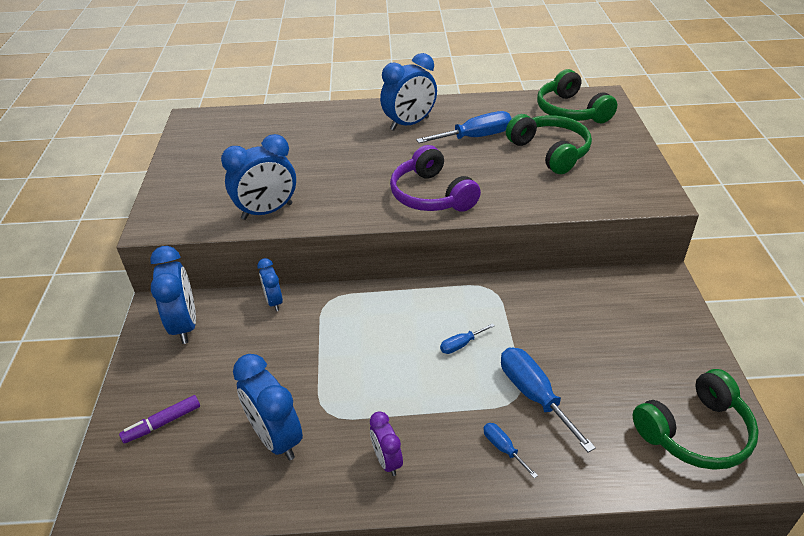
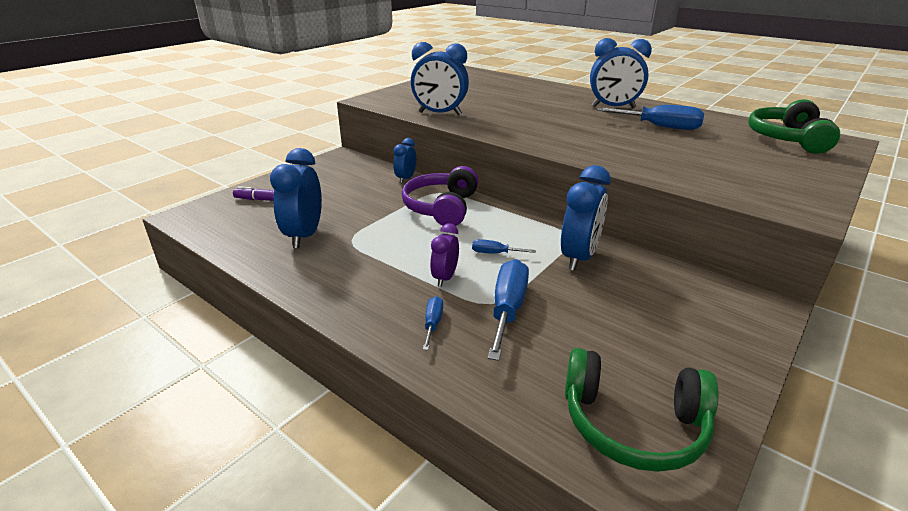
camera: 40 degrees right, 10 degrees down
(185, 325) = (342, 168): blue clock -> blue clock (579, 257)
(387, 461) = (345, 282): purple clock -> purple clock (445, 278)
(431, 195) = (567, 141): purple headphones -> purple headphones (441, 207)
(550, 152) = (722, 152): green headphones -> none

